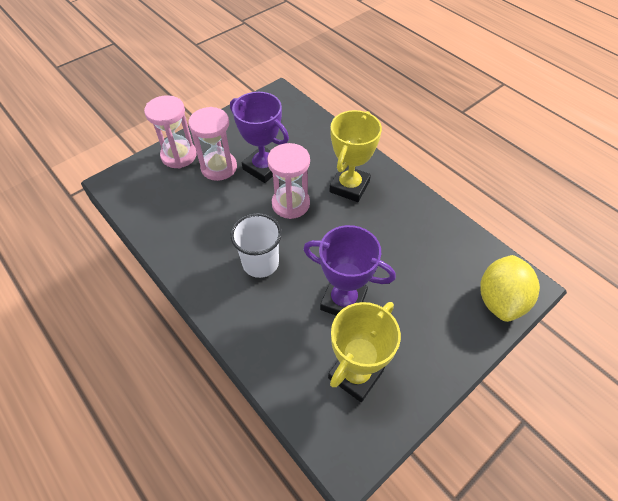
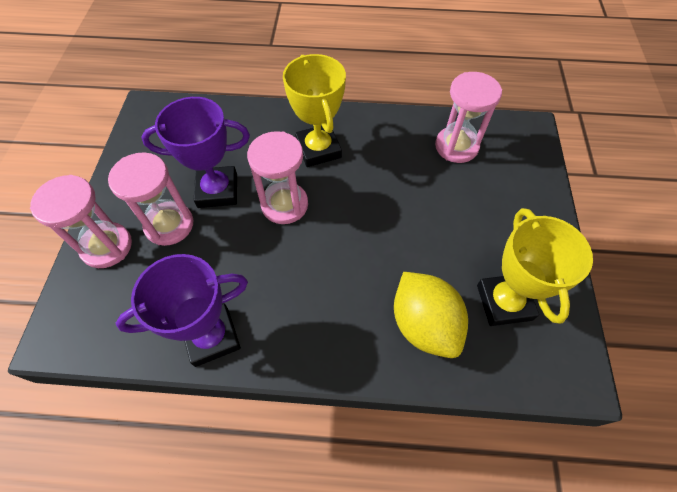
camera: 45 degrees left, 5 degrees up
(260, 263) = (321, 281): white cup -> none
(343, 301) = (427, 251): purple trophy -> purple trophy (212, 337)
(449, 254) = (456, 146): none -> pink hourglass
(500, 300) = (526, 153): yellow lemon -> yellow lemon (424, 324)

